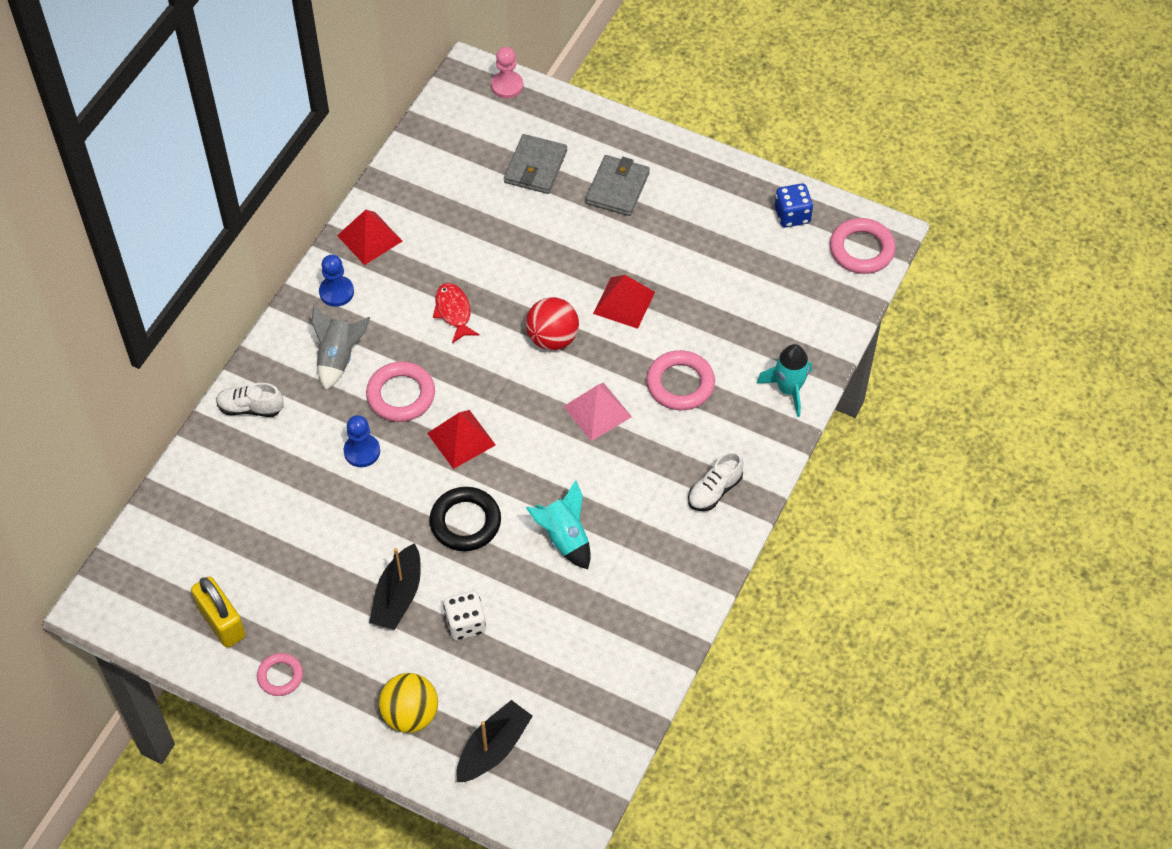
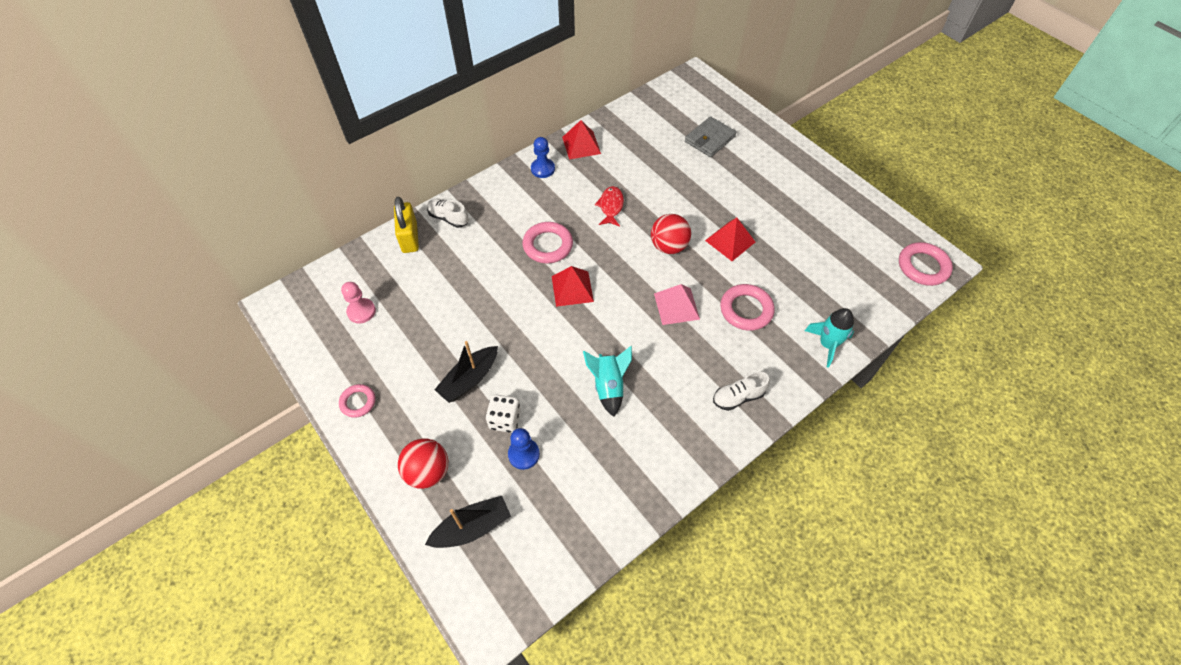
camera: 25 degrees right, 0 degrees up
(221, 622) = (344, 347): yellow padlock -> yellow padlock (410, 237)
(338, 358) = (521, 208): grey rocket -> none
(362, 451) = (502, 271): blue pawn -> blue pawn (523, 454)
(410, 715) = (428, 472): yellow ball -> red ball
(465, 522) = (544, 346): black ring -> none
(507, 86) = (714, 88): pink pawn -> pink pawn (361, 311)
(617, 188) = (759, 169): grey wallet -> none
(792, 215) = (878, 226): blue dice -> none

